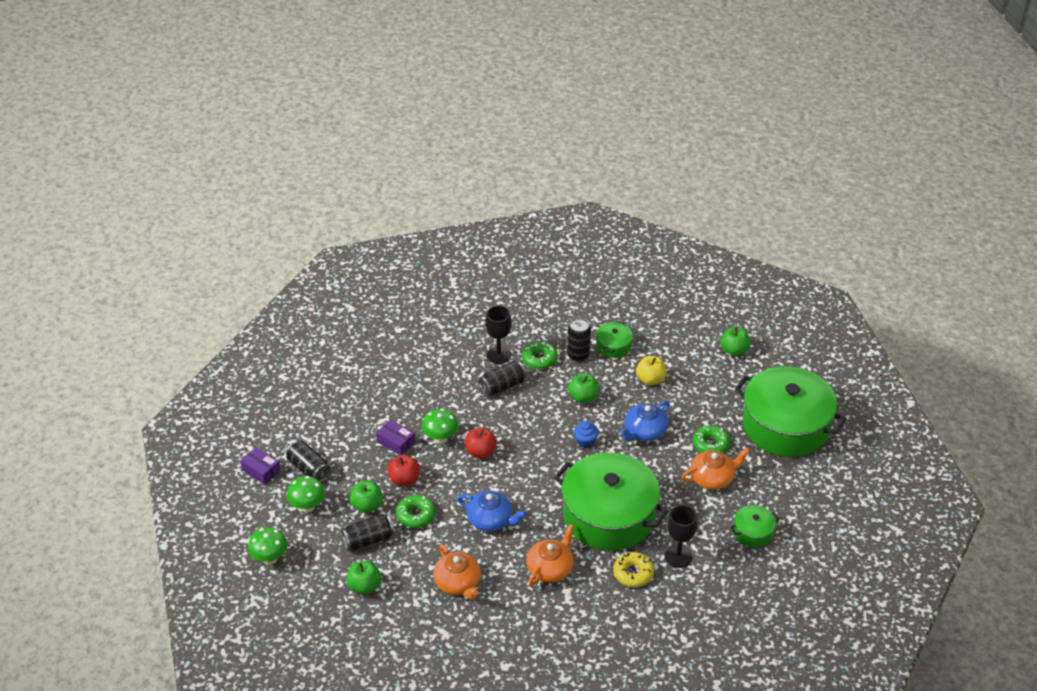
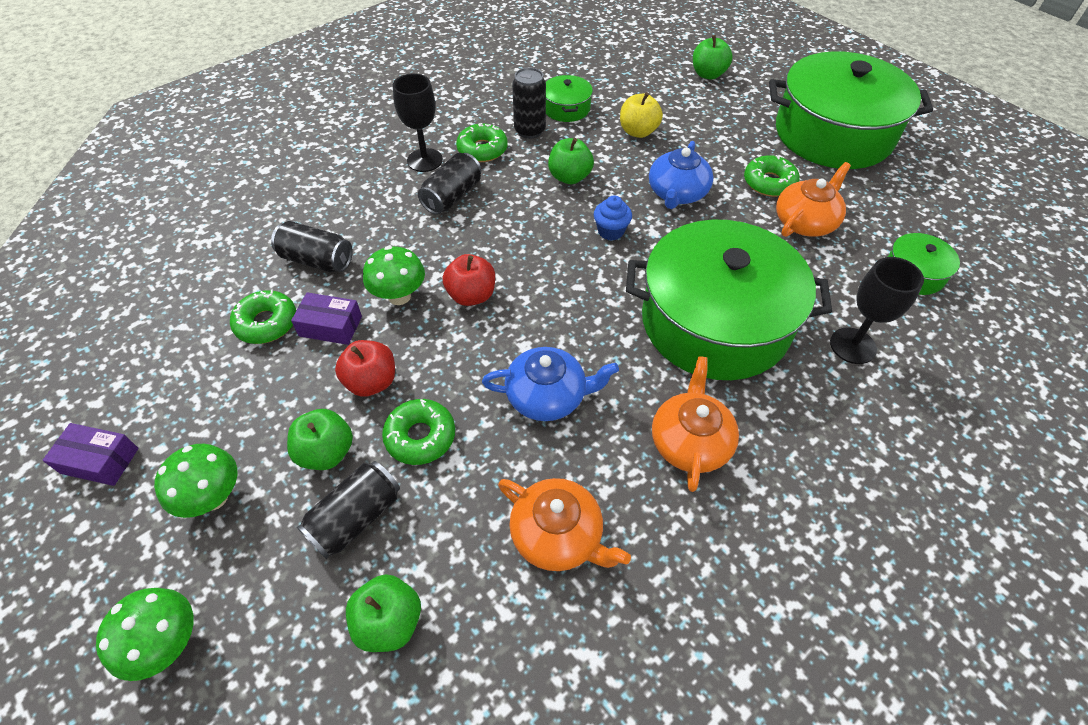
camera: 25 degrees left, 10 degrees up
(309, 469) = (193, 424): black can -> black can (317, 260)
(363, 428) = (266, 323): none -> green donut
(633, 573) = (814, 398): yellow donut -> none

